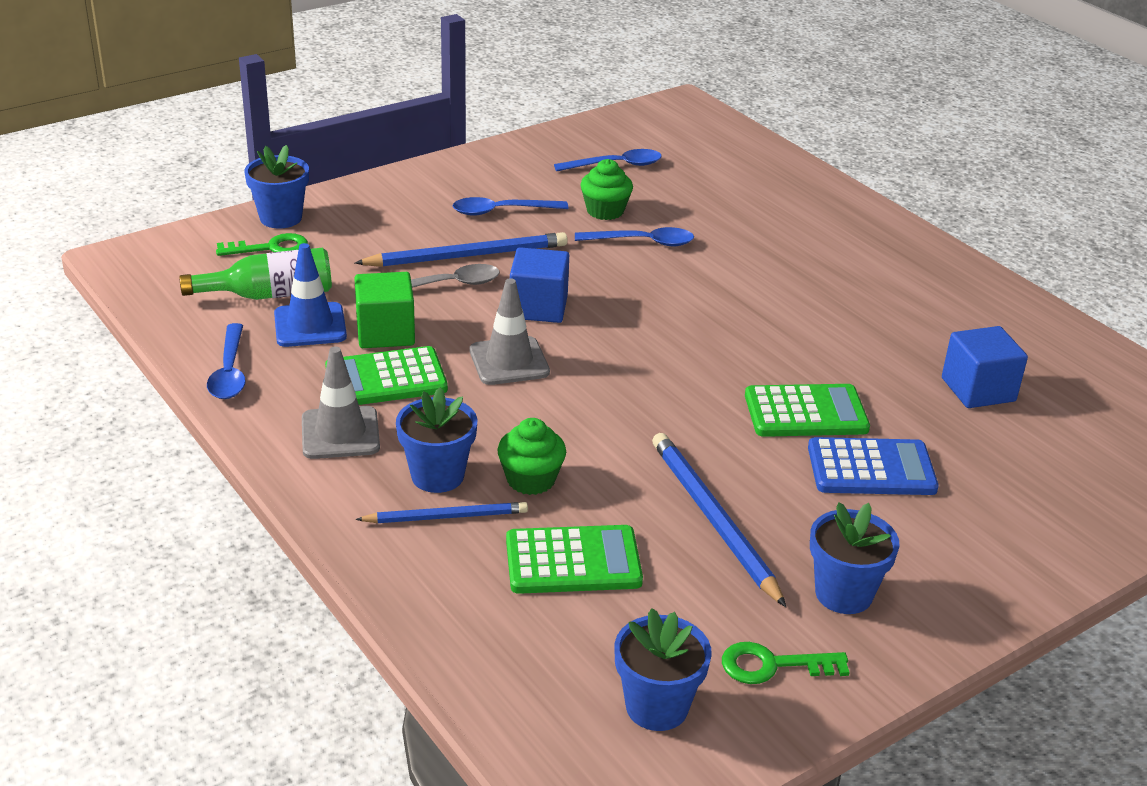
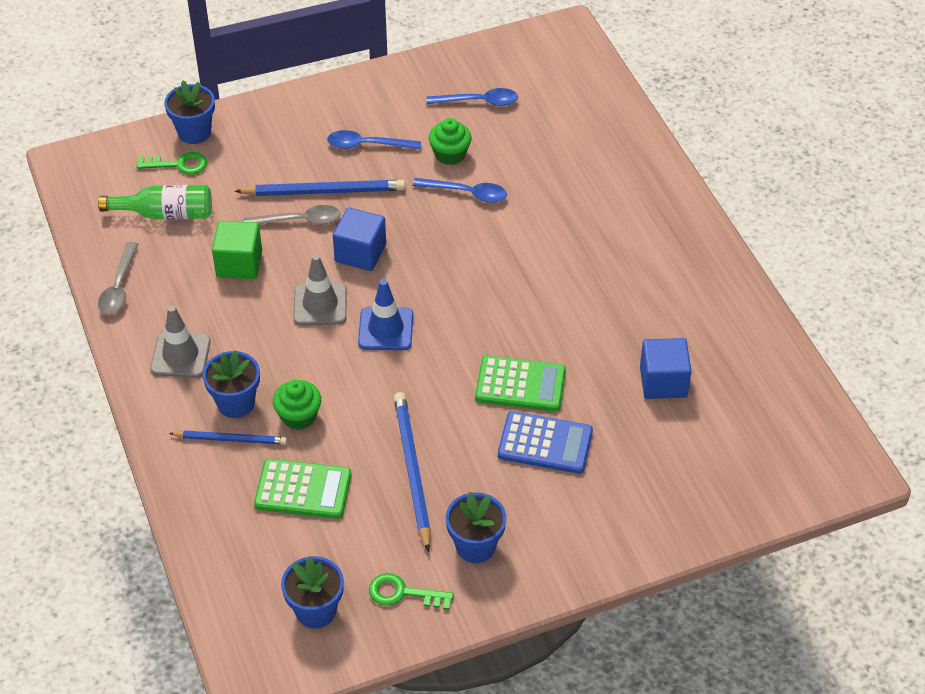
camera: 15 degrees right, 15 degrees up
(229, 372) = (119, 287): blue spoon -> grey spoon
(310, 325) = (187, 249): blue traffic cone -> blue traffic cone (385, 329)
(386, 379) = (226, 309): green calculator -> none

